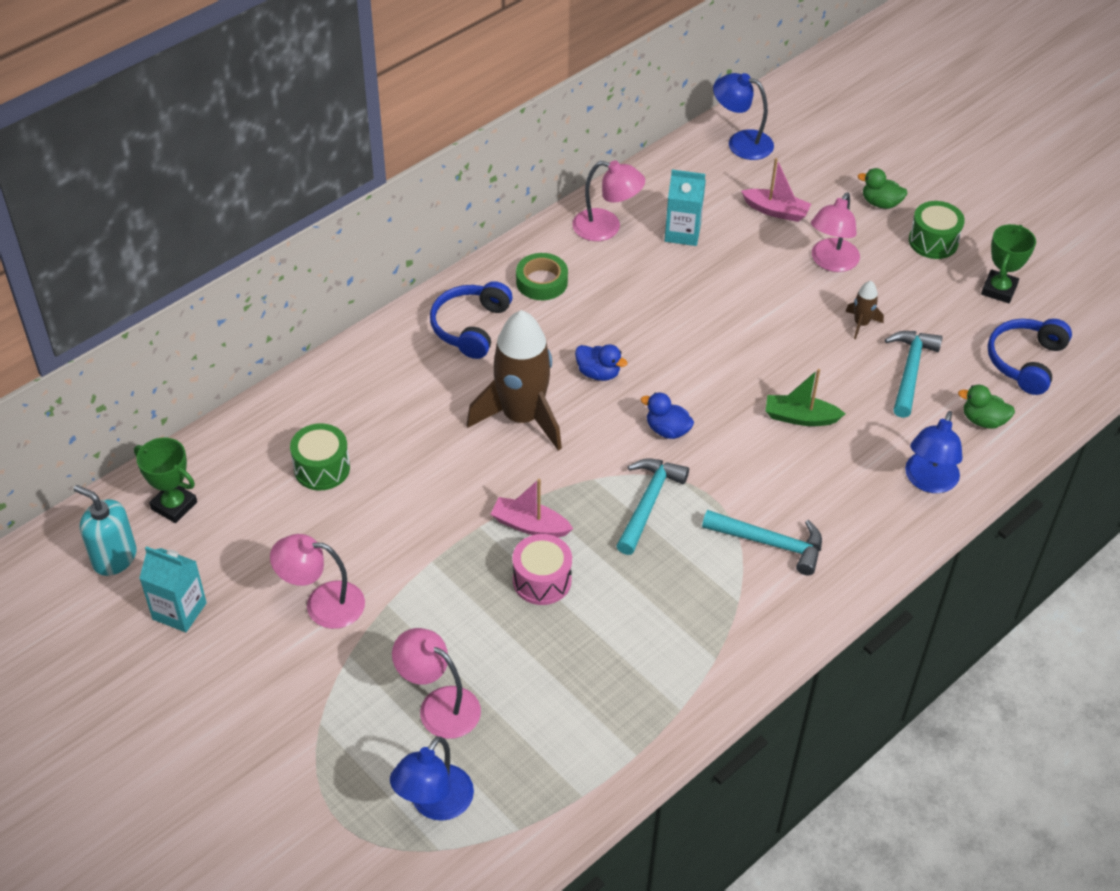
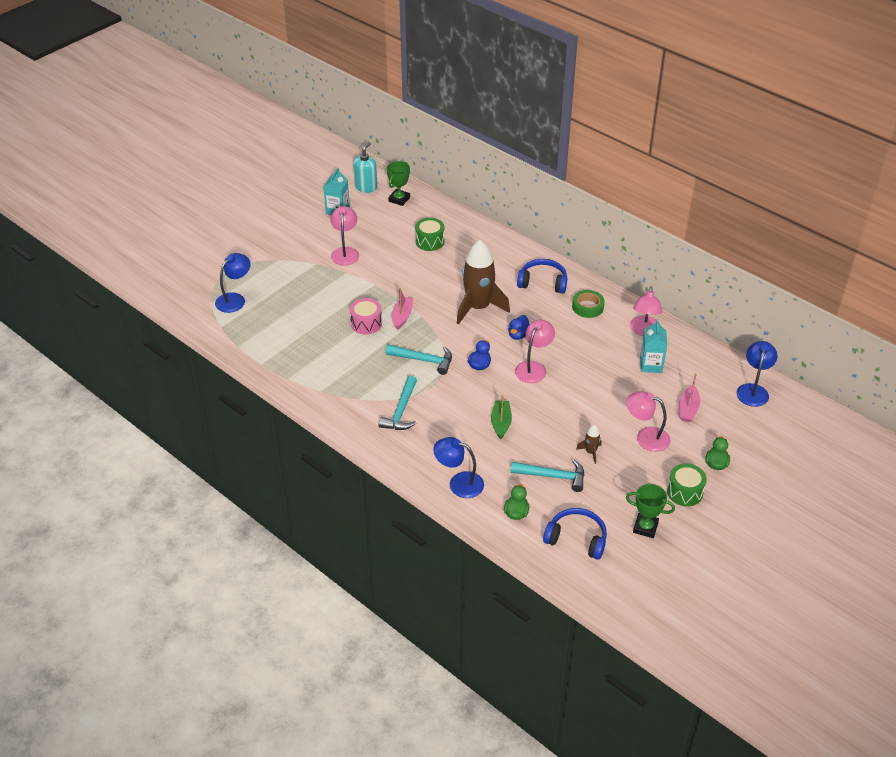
camera: 85 degrees right, 5 degrees down
(434, 804) = (235, 299): blue lamp -> blue lamp turned 105 degrees clockwise
(439, 705) = (288, 295): pink lamp -> pink lamp (533, 367)

